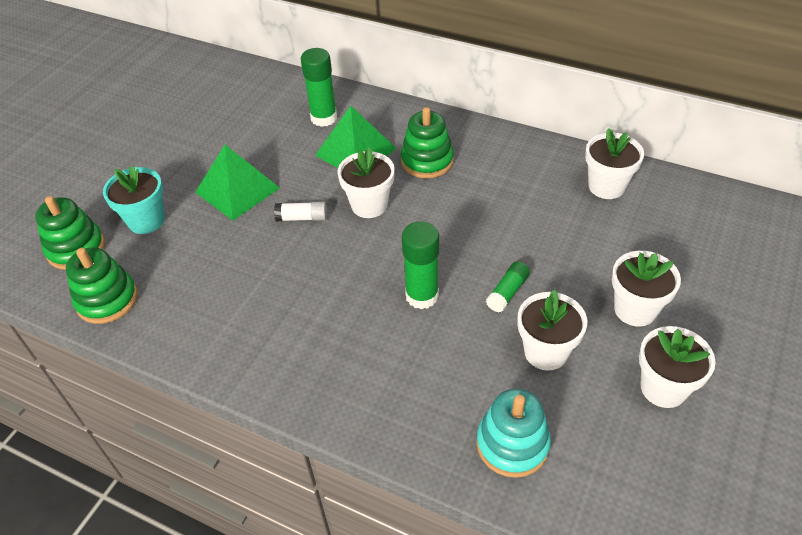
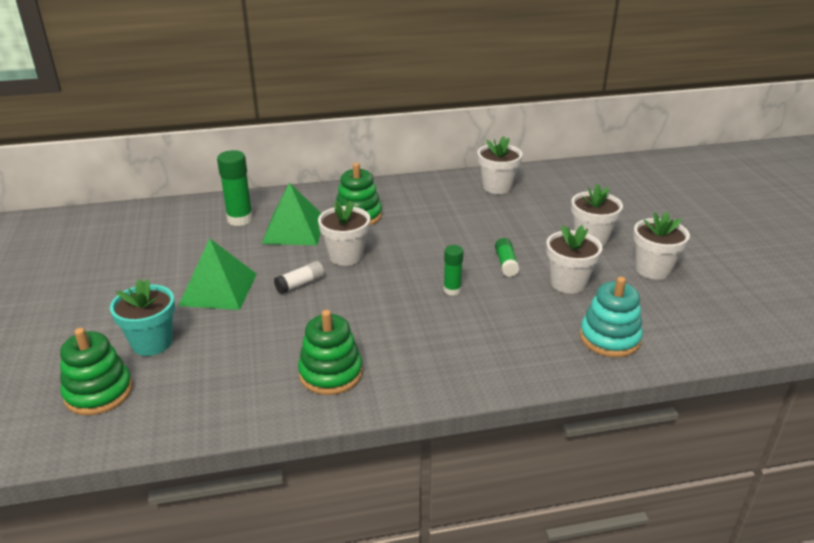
camera: 40 degrees left, 15 degrees down
(107, 300) = (182, 411): green stacking toy -> green stacking toy (330, 373)
(422, 296) = (452, 290): green glue stick -> green glue stick, size x0.60

